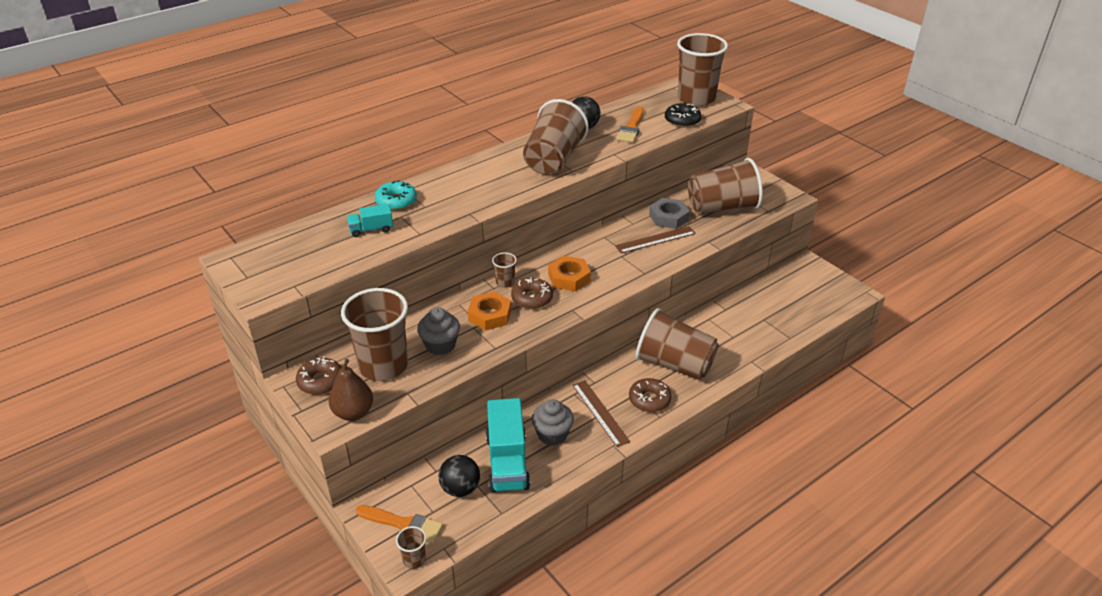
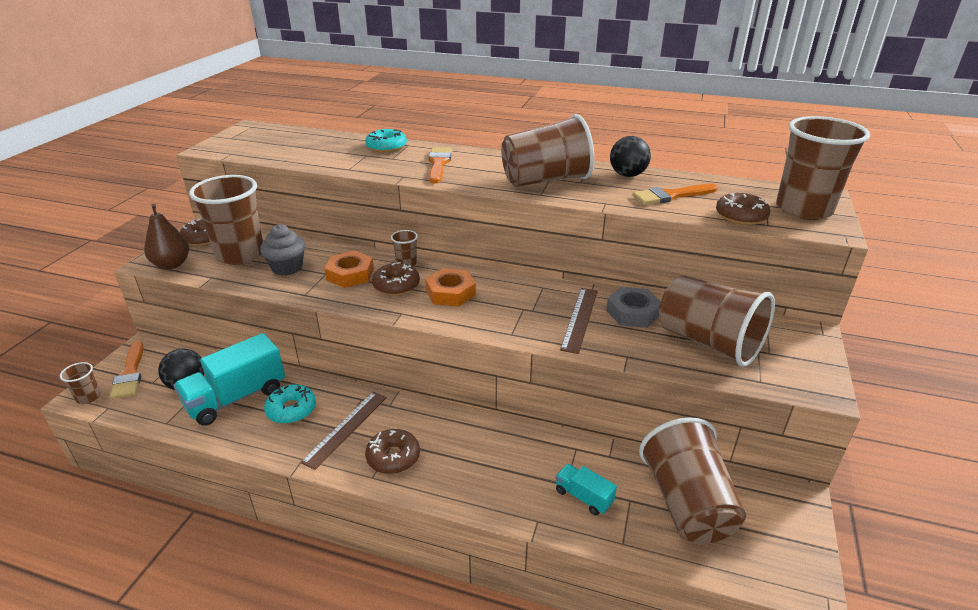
camera: 55 degrees right, 5 degrees down
(371, 229) = (334, 152): turquoise truck -> turquoise truck (583, 497)
(466, 190) = (439, 164): none -> orange brush
(552, 435) = (291, 409): grey cupcake -> turquoise donut
(655, 239) = (580, 319): brown ruler -> brown ruler turned 75 degrees clockwise
(674, 364) = (469, 453): brown cup -> brown cup (686, 504)
(682, 120) = (741, 216): black donut -> brown donut

